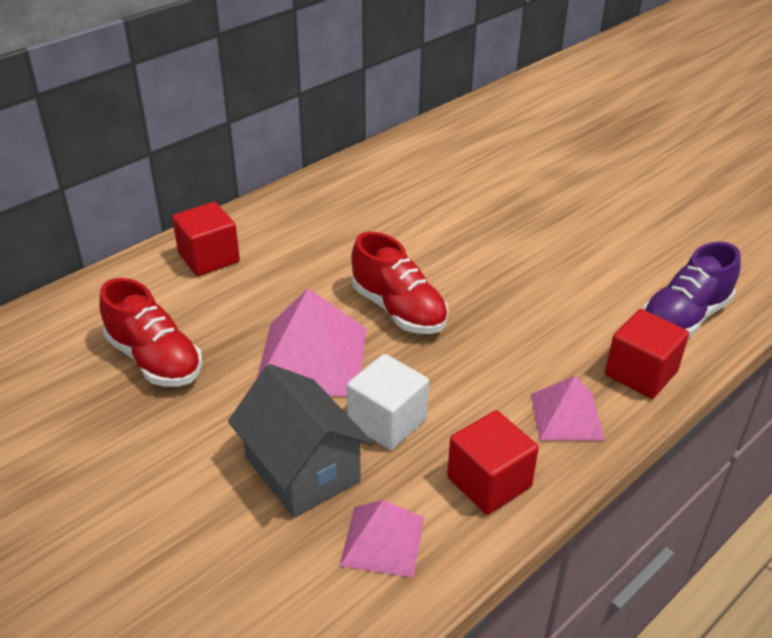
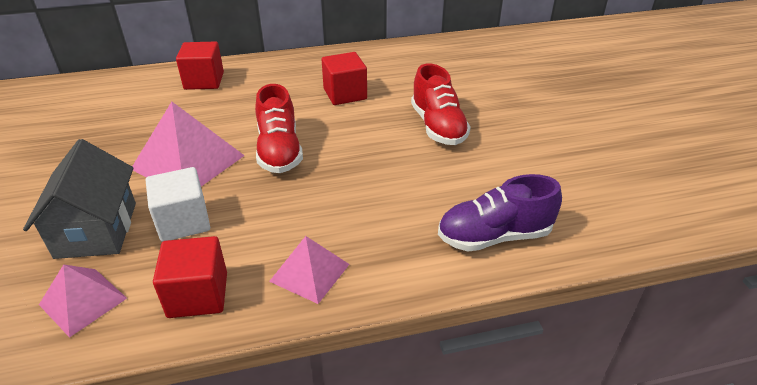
camera: 30 degrees right, 0 degrees up
(155, 359) = (103, 129): red shoe -> red shoe (438, 126)
(641, 373) = (406, 265): red cube -> red cube (345, 94)

